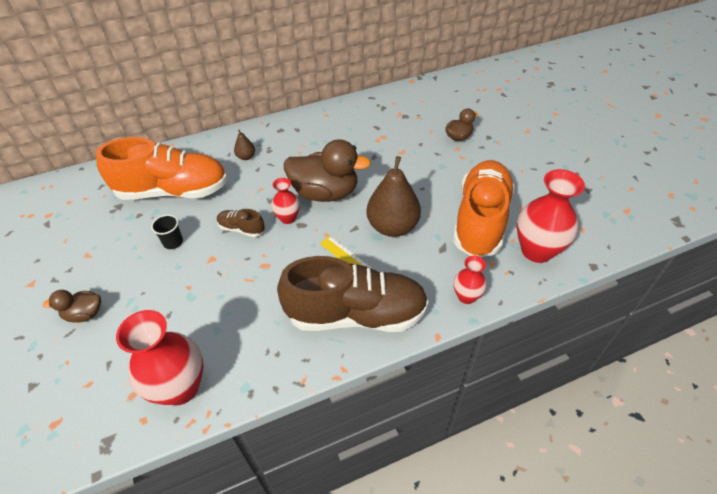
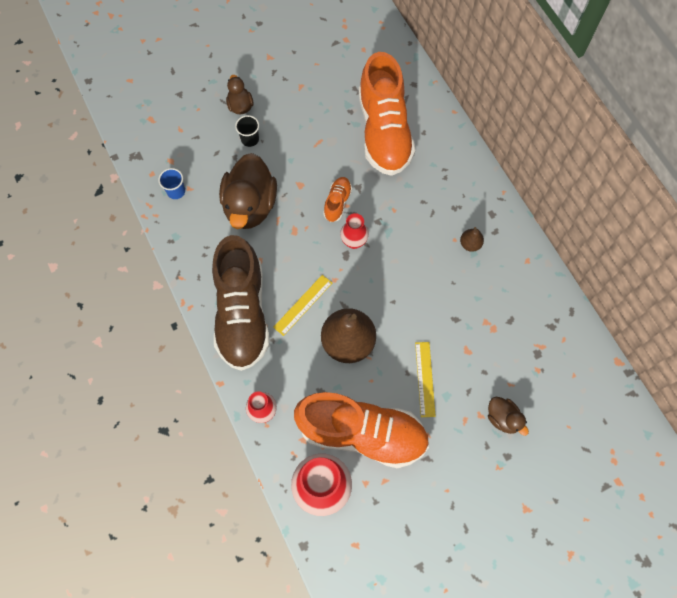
camera: 85 degrees right, 20 degrees up
(173, 242) = (318, 149): black cup -> black cup (250, 139)
(180, 387) = (176, 191): red vase -> blue cup
(241, 229) = (337, 203): brown shoe -> orange shoe
(246, 157) = (441, 187): brown pear -> brown pear (470, 244)
(325, 193) = (392, 273): brown duck -> brown duck (250, 206)
(427, 178) = (425, 379): none -> yellow ruler

